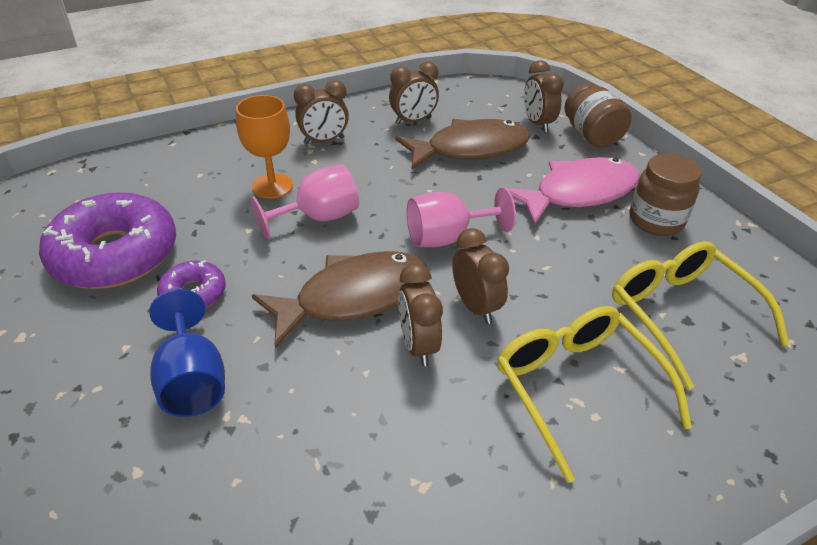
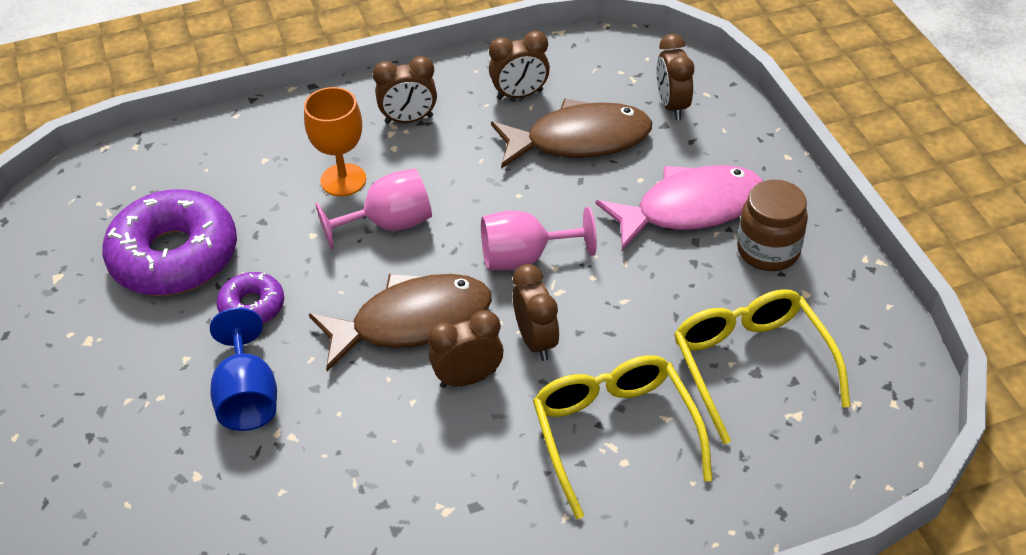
camera: 10 degrees right, 5 degrees up
(418, 345) = (468, 378): brown clock -> brown clock turned 75 degrees clockwise
(591, 135) = (734, 127): brown jar -> none

